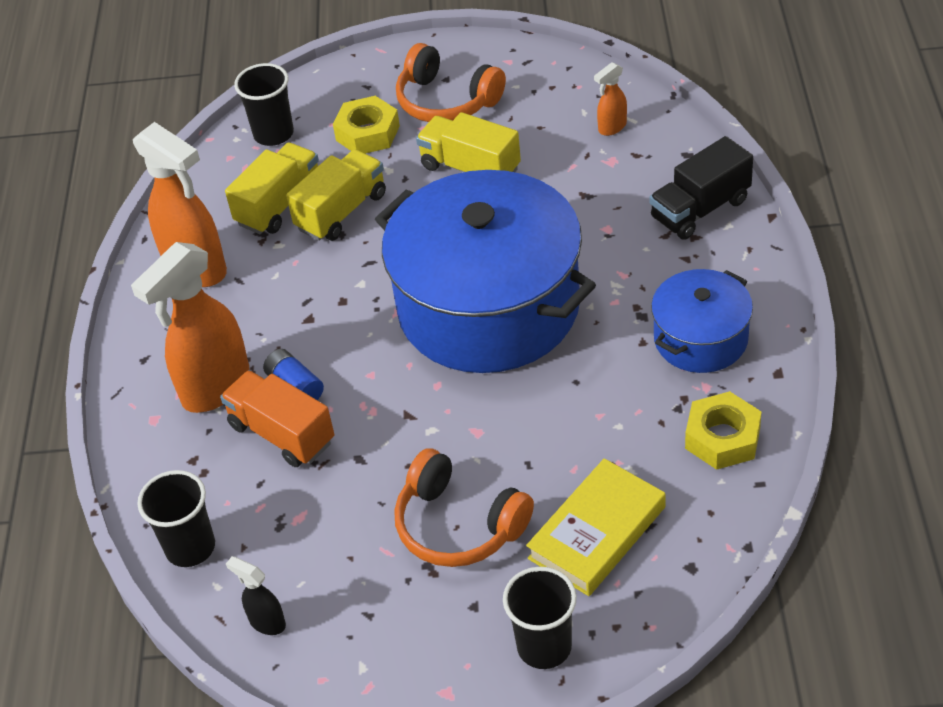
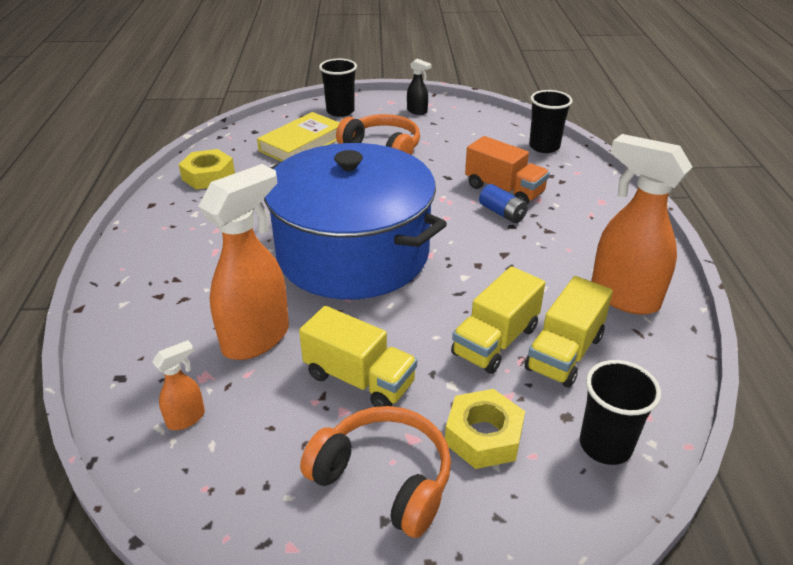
camera: 175 degrees right, 10 degrees down
(215, 388) = (564, 215): orange spray bottle -> orange spray bottle (257, 338)
(266, 622) = (488, 122): black spray bottle -> black spray bottle (417, 111)
(700, 209) = (139, 319): black truck -> none
(700, 339) = (194, 225): blue pot -> none

